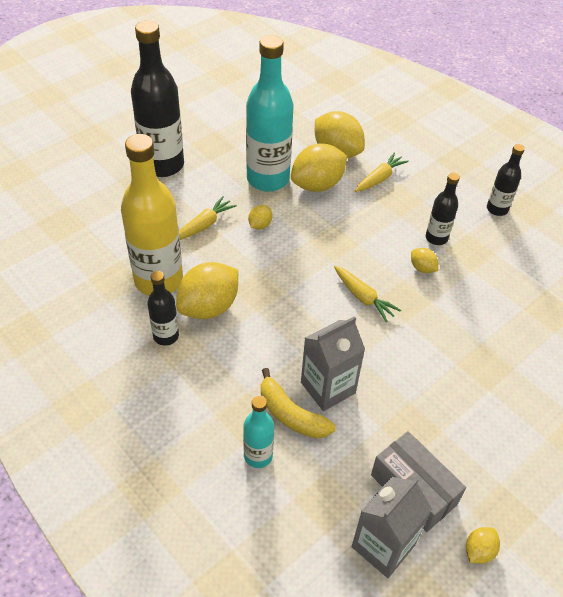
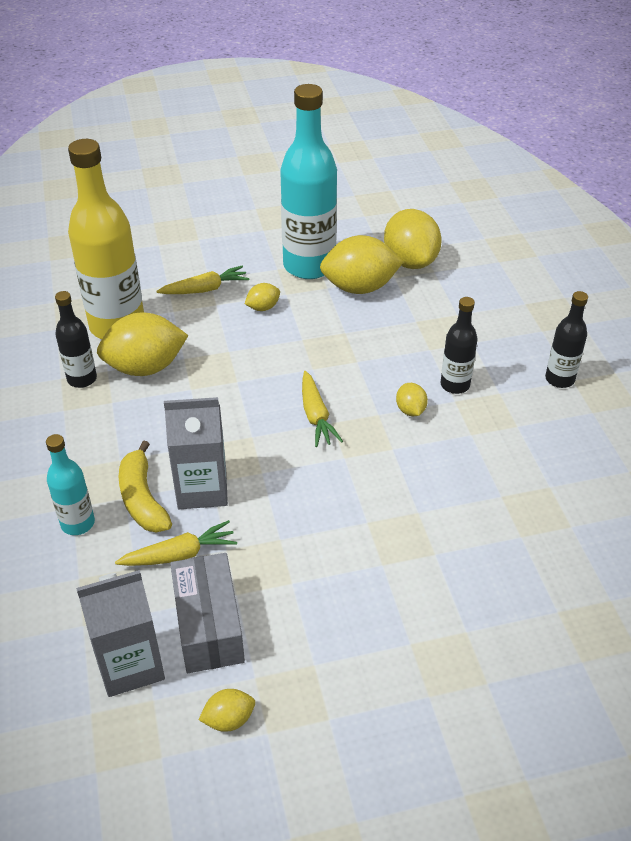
camera: 30 degrees right, 5 degrees down
(163, 165) = (210, 221): black bottle -> none
(379, 178) = (438, 302): yellow carrot -> yellow carrot (179, 554)

